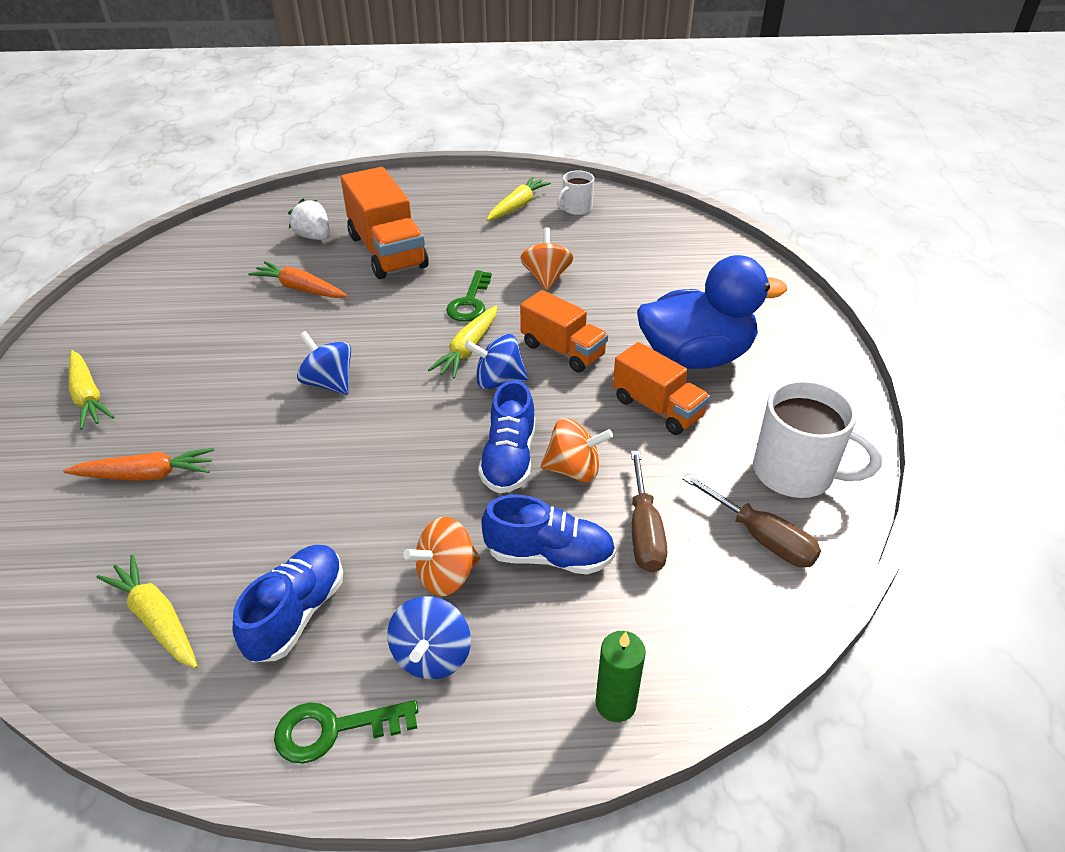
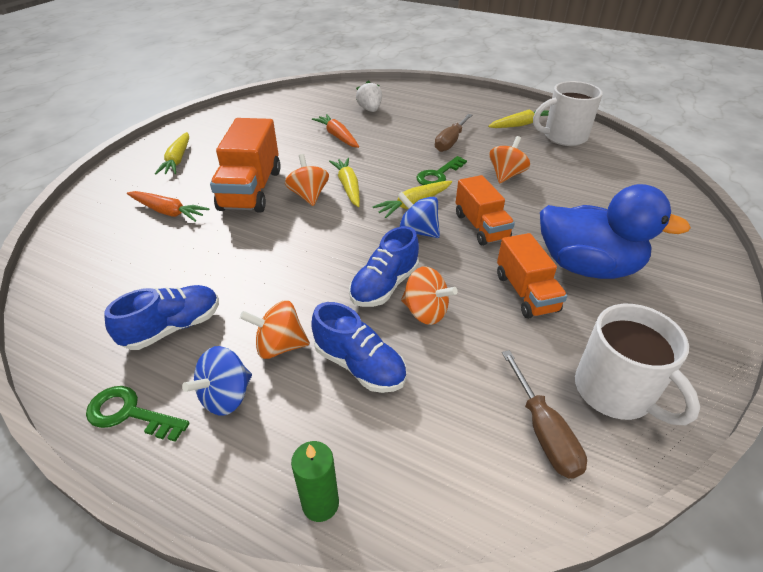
camera: 30 degrees right, 0 degrees up
(156, 619) = (102, 295): yellow carrot -> yellow carrot (348, 187)
(329, 383) = (309, 195): blue spinning top -> orange spinning top
(387, 251) = (408, 129): orange truck -> orange truck (251, 190)
(576, 209) = (563, 137): white mug -> white mug, size x1.79
(644, 530) = (445, 379): brown screwdriver -> brown screwdriver (450, 141)

